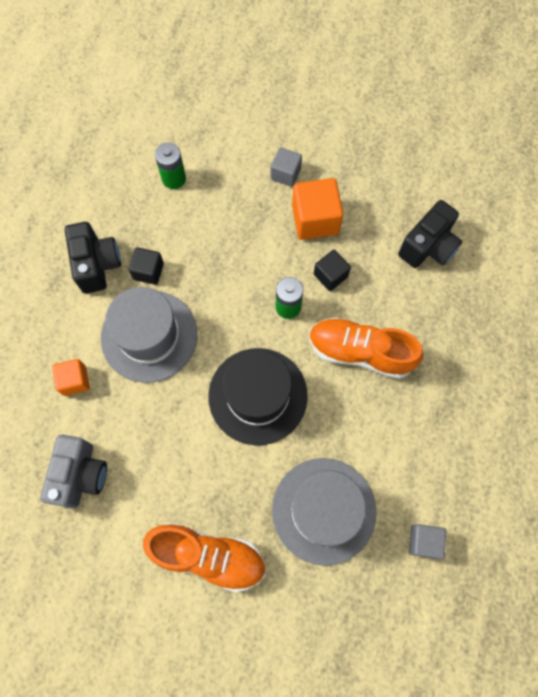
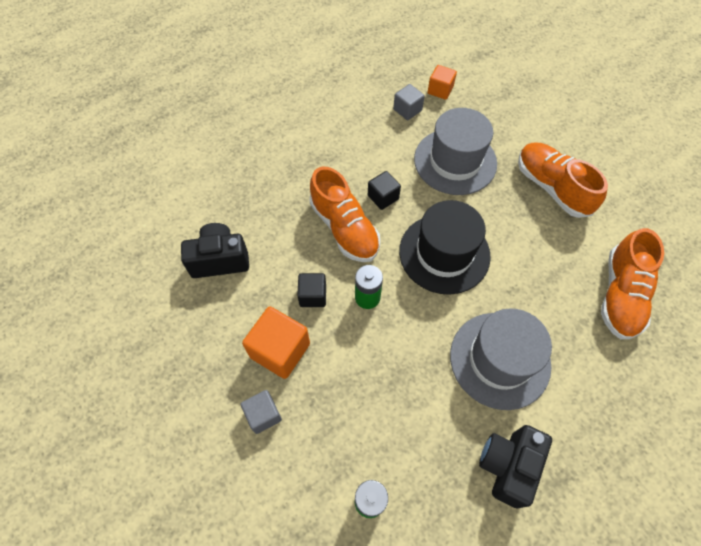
camera: 140 degrees left, 10 degrees down
(75, 381) = (588, 370): orange cube -> orange cube (440, 90)
(80, 475) = (620, 295): grey camera -> orange shoe
(148, 271) = (462, 419): black cube -> black cube (383, 197)

